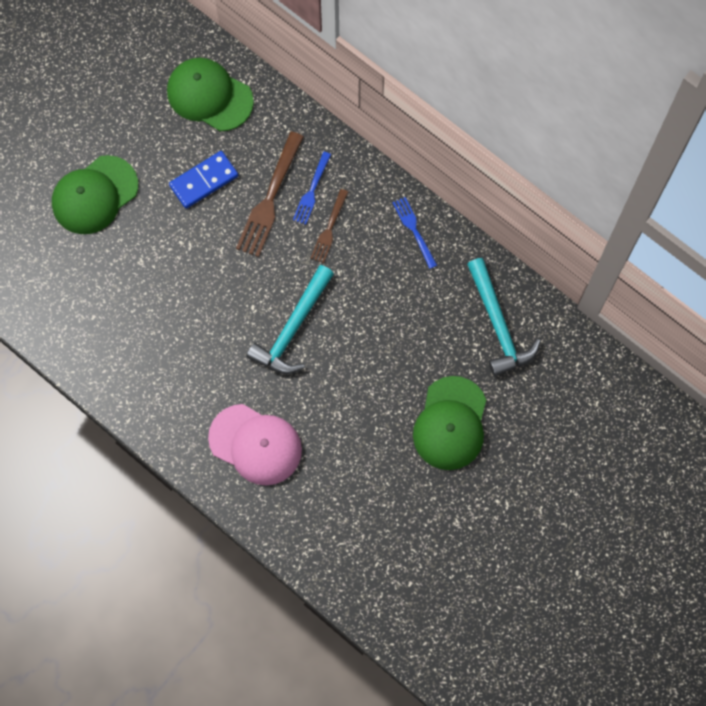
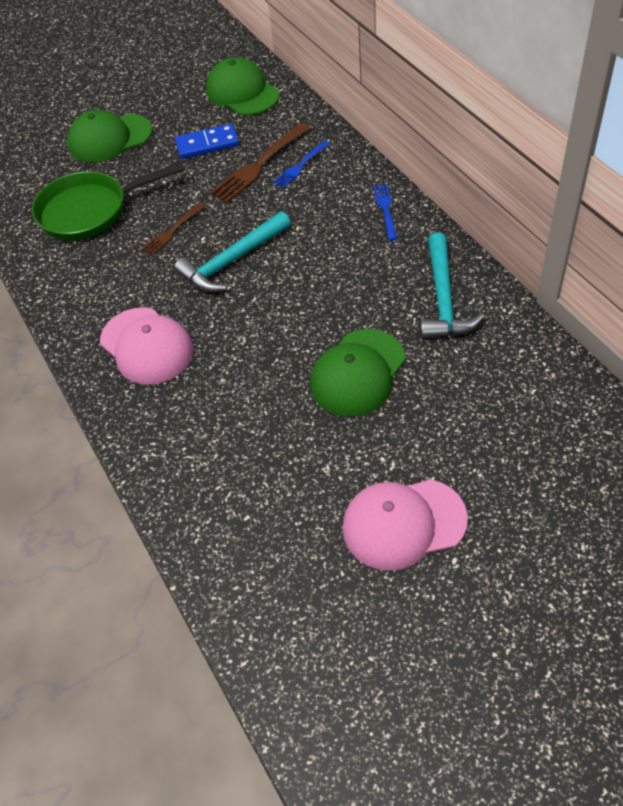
camera: 25 degrees right, 20 degrees down
(123, 300) = (90, 211): none -> green pan
(329, 229) = (303, 195): brown fork -> brown fork (172, 231)
(531, 553) = (403, 523): none -> pink cap

